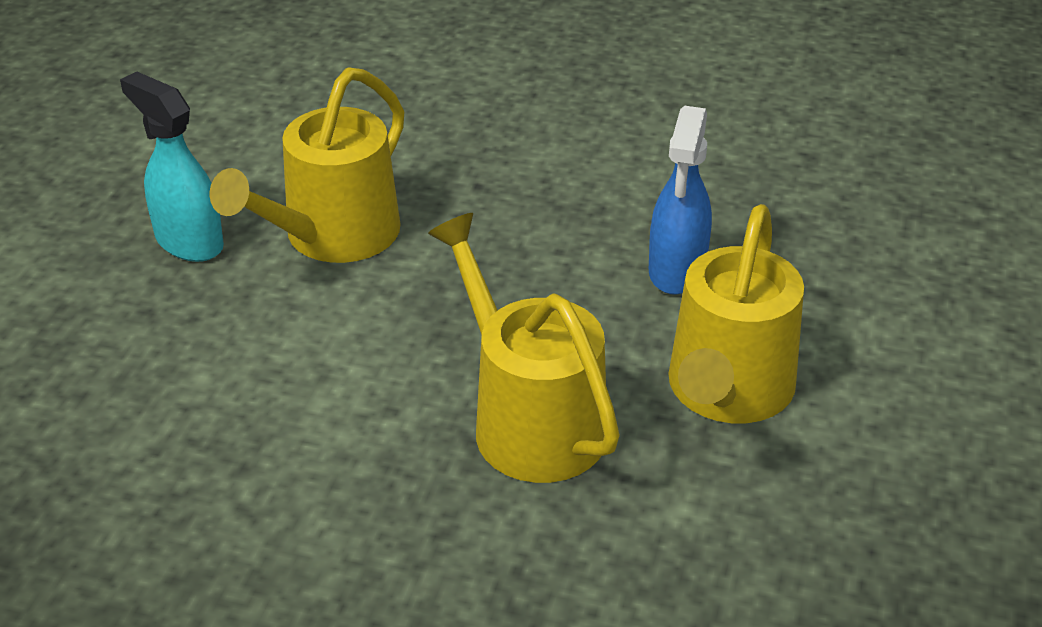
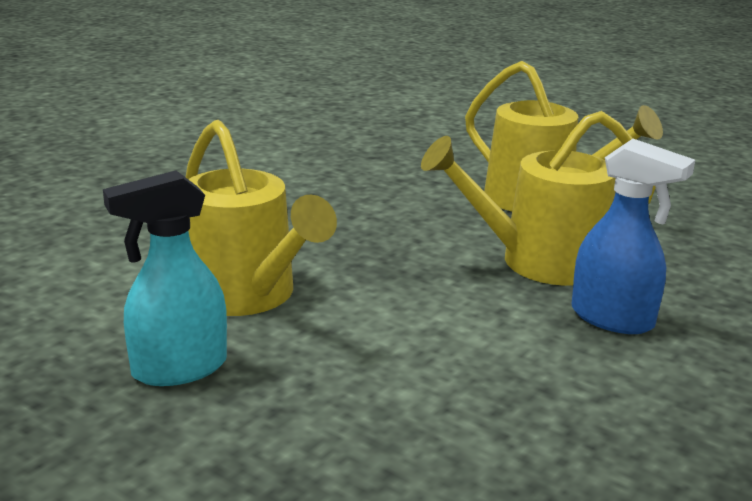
camera: 70 degrees left, 15 degrees down
(676, 271) = (407, 188): blue spray bottle -> blue spray bottle (613, 319)

